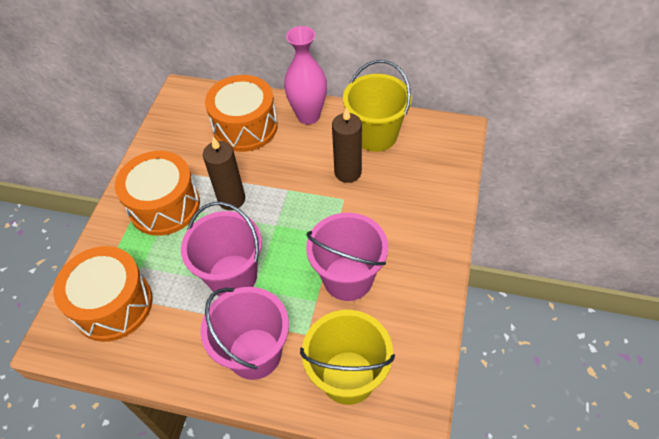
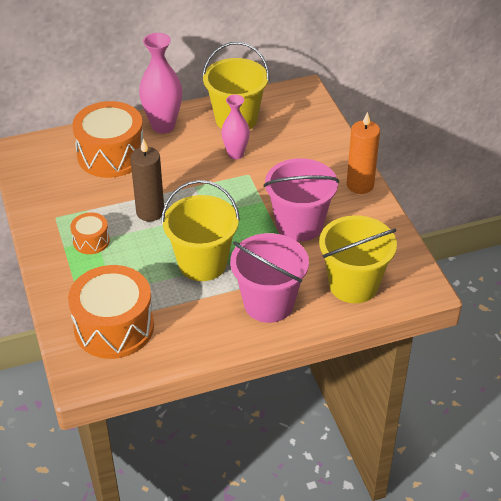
camera: 35 degrees left, 10 degrees down
(164, 206) = (91, 241): orange drum -> orange drum, size x0.49
(232, 276) = (202, 263): pink bucket -> yellow bucket
(348, 172) = (235, 154): brown candle -> pink vase
(439, 261) = (360, 185): none -> orange candle

